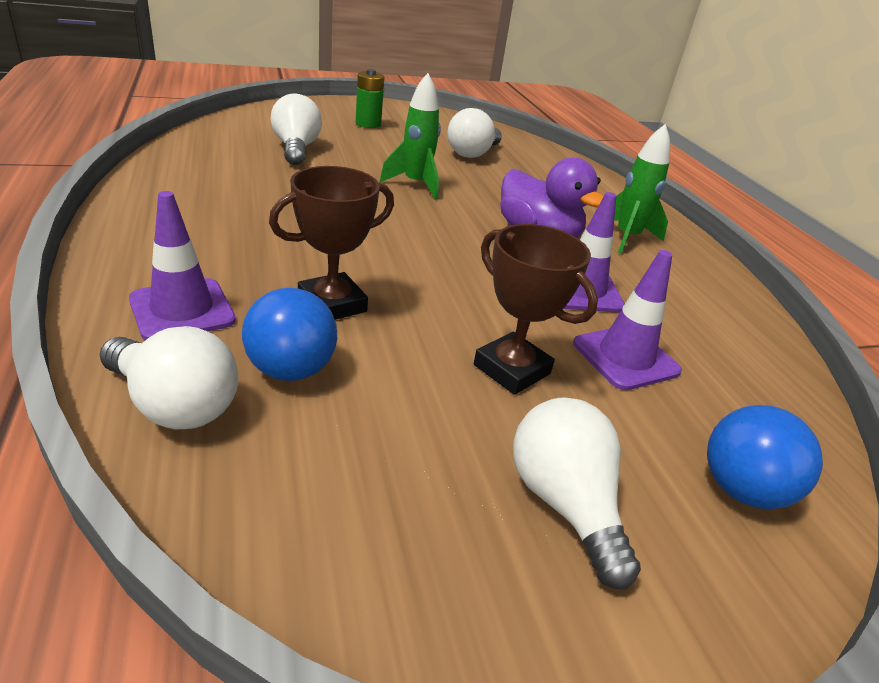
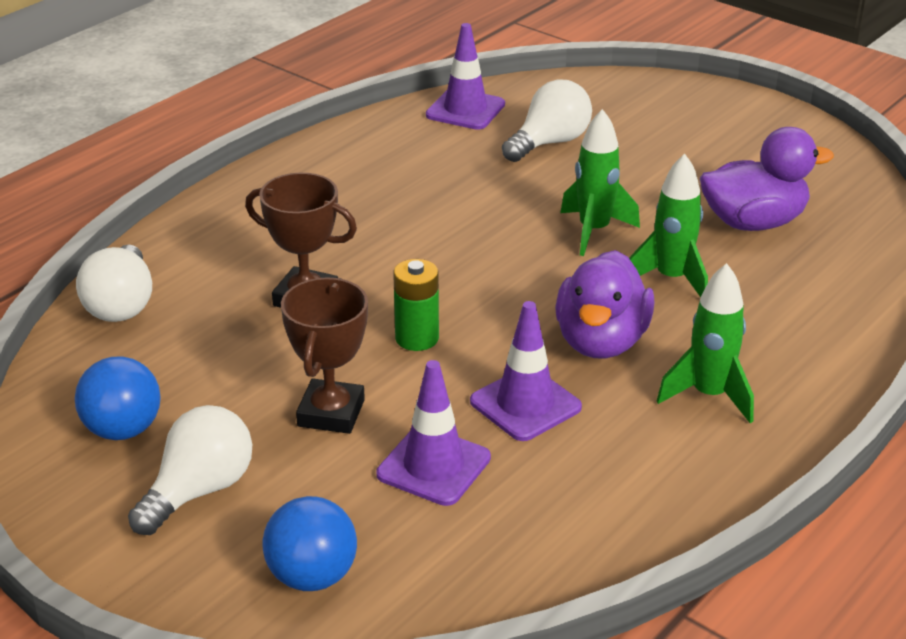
camera: 60 degrees right, 0 degrees up
(182, 310) = (214, 250): purple traffic cone -> purple traffic cone (465, 110)
(291, 370) = (205, 323): blue ball -> blue ball (123, 430)
(368, 124) = (698, 137): green battery -> green battery (417, 338)
(472, 153) = (753, 222): white light bulb -> purple duck
(498, 192) = (671, 279): none -> green rocket

